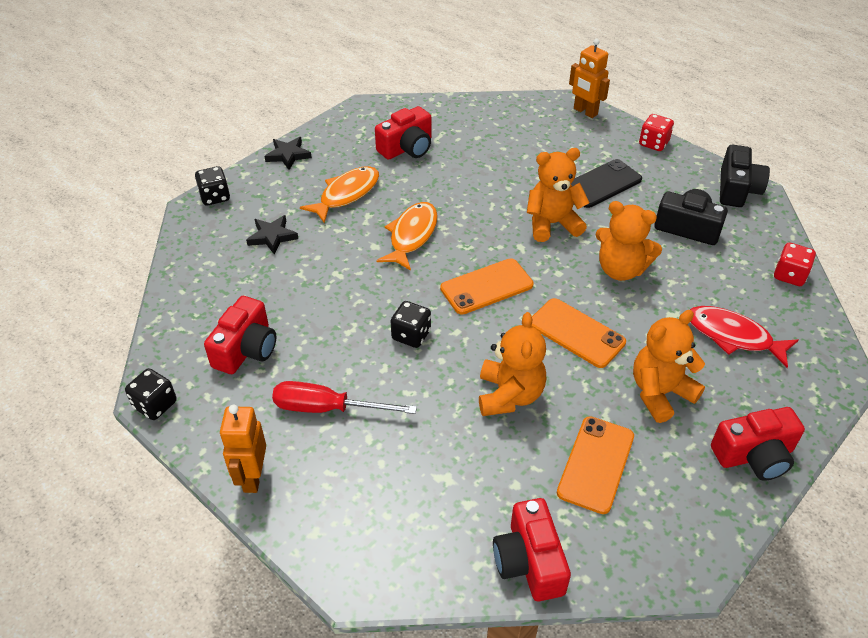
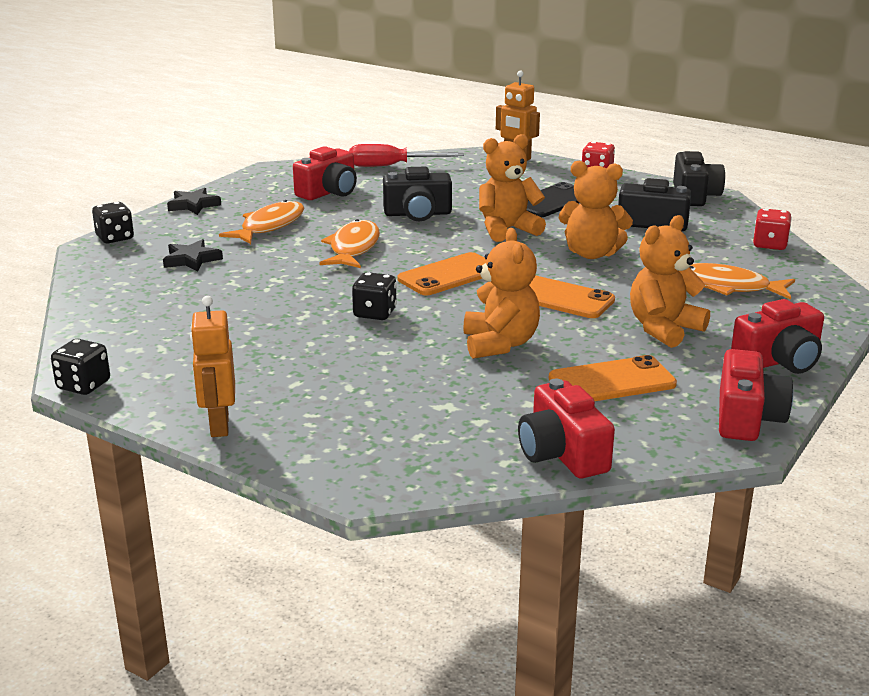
camera: 10 degrees left, 20 degrees down
(246, 349) = (184, 338): red camera -> red camera (747, 417)
(327, 408) = (293, 370): red screwdriver -> red screwdriver (391, 166)
(478, 190) = (417, 214): none -> black camera
(595, 464) = (612, 381): orange phone -> orange phone turned 60 degrees clockwise
(733, 336) = (727, 287): red fish -> orange fish

